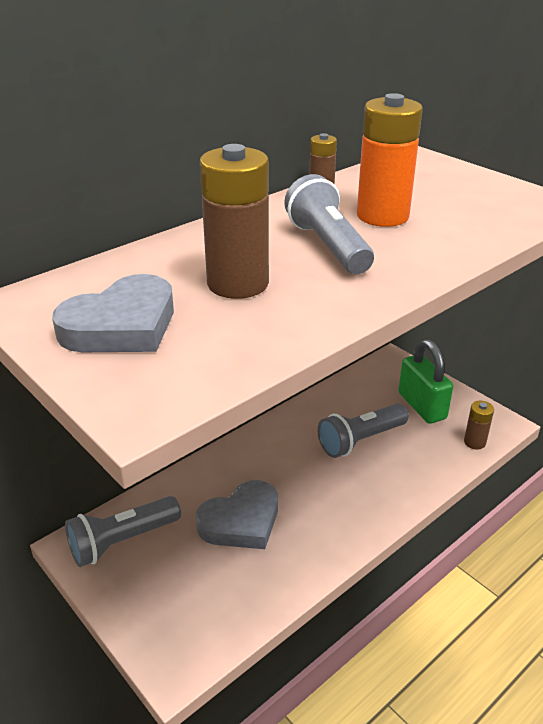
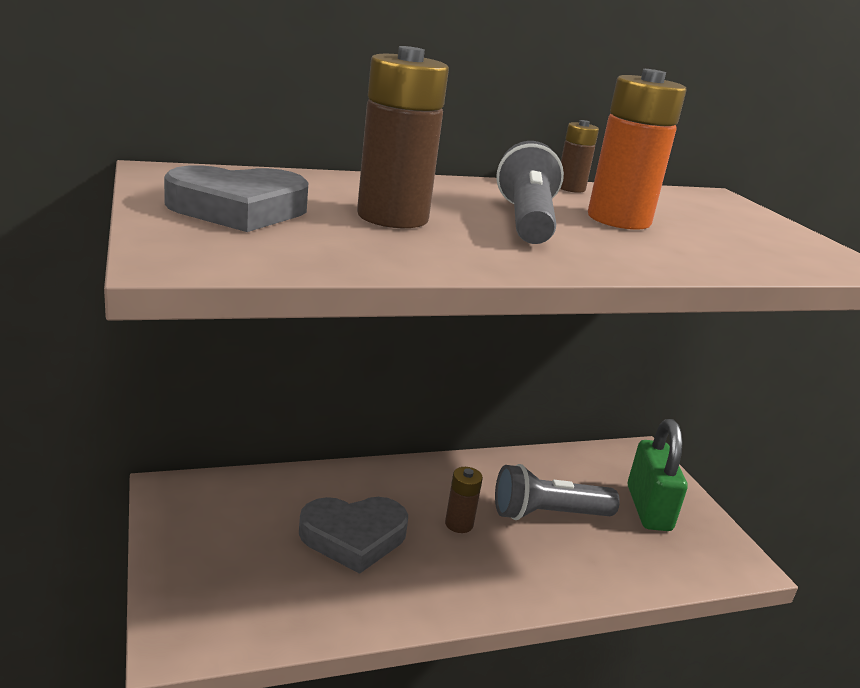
camera: 20 degrees right, 10 degrees down
(122, 541) = (218, 505): grey flashlight -> none
(474, 442) = (693, 569): brown battery -> brown battery (459, 524)

